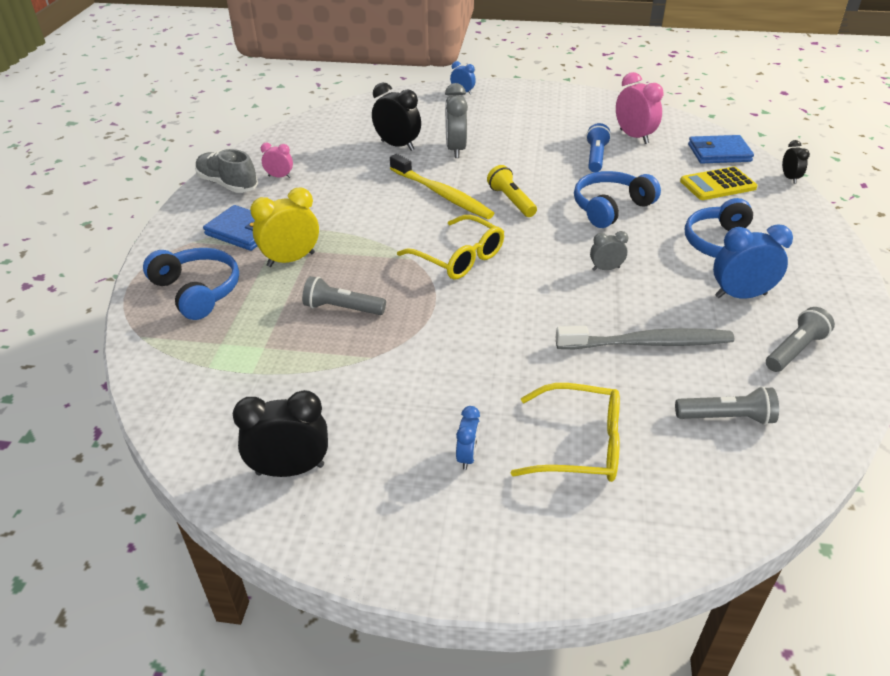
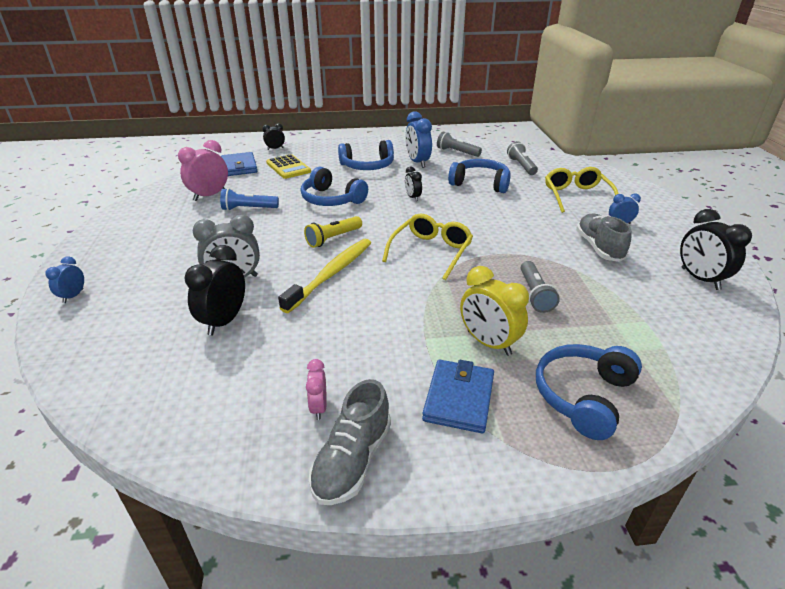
camera: 105 degrees left, 5 degrees down
(409, 400) = (599, 247): none -> grey shoe
(606, 269) = (413, 197): grey clock -> black clock
(647, 343) = (480, 183): grey toothbrush -> blue headphones

